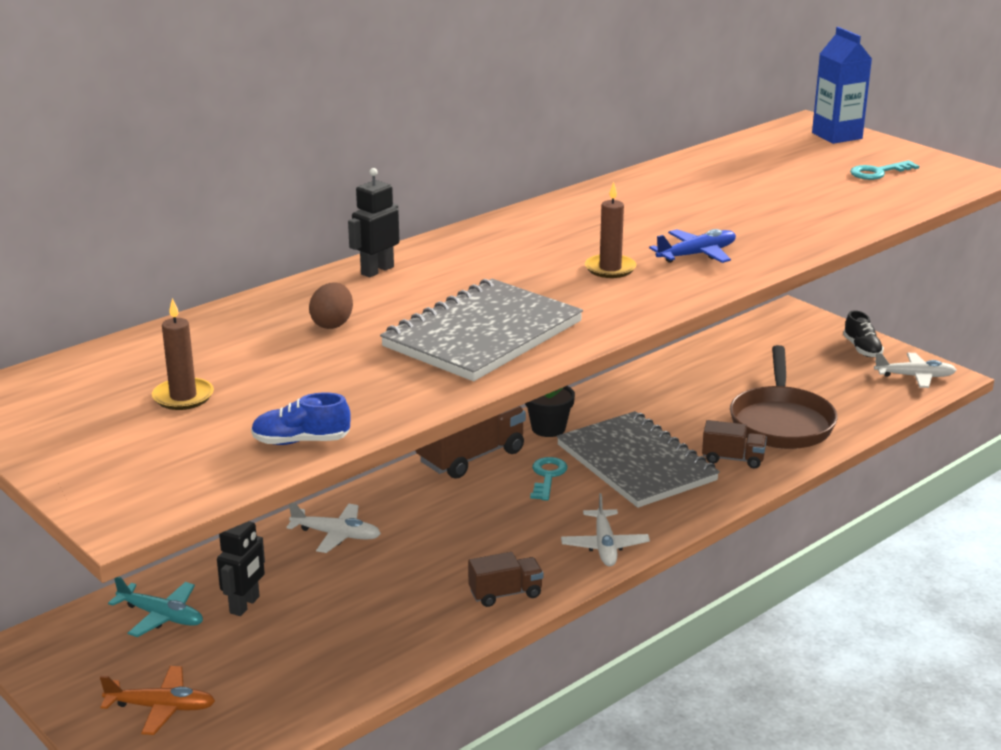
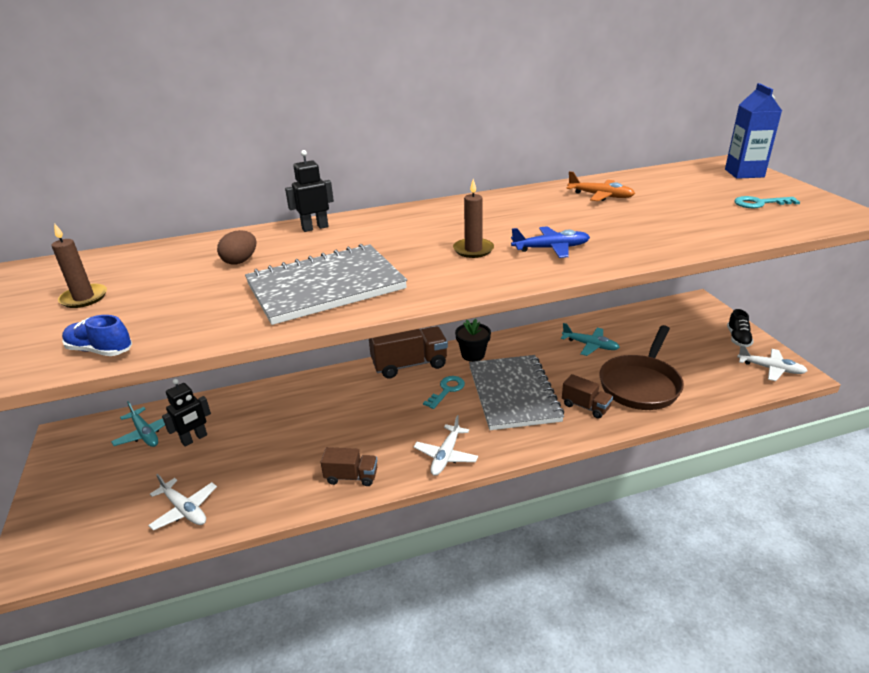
camera: 25 degrees right, 5 degrees up
(161, 707) = (83, 502): orange plane -> orange plane (600, 196)
(336, 535) = (286, 401): white plane -> white plane (184, 509)
(692, 389) = (590, 345): none -> turquoise plane

